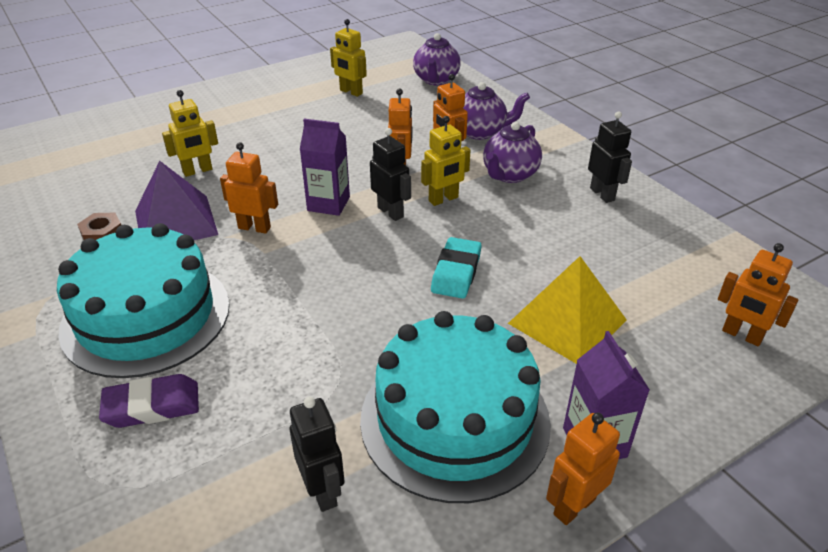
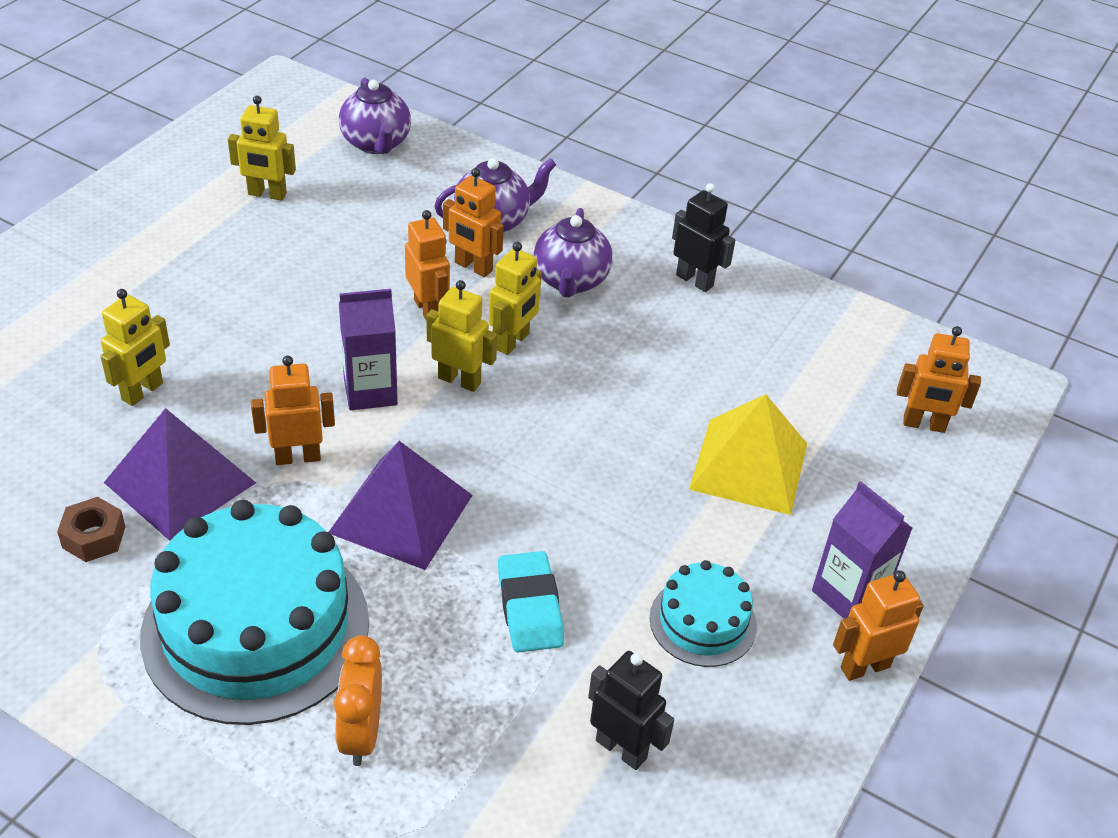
camera: 30 degrees left, 5 degrees up
(152, 406) = (361, 734): purple eraser -> orange clock
(291, 278) = (401, 513): none -> purple pyramid
(390, 212) = (459, 380): black robot -> yellow robot
(454, 419) = (703, 622): turquoise cake -> turquoise cake, size x0.49
(456, 272) = (593, 442): turquoise eraser -> turquoise eraser (529, 607)
(574, 506) = (864, 667): orange robot -> orange robot turned 45 degrees clockwise

